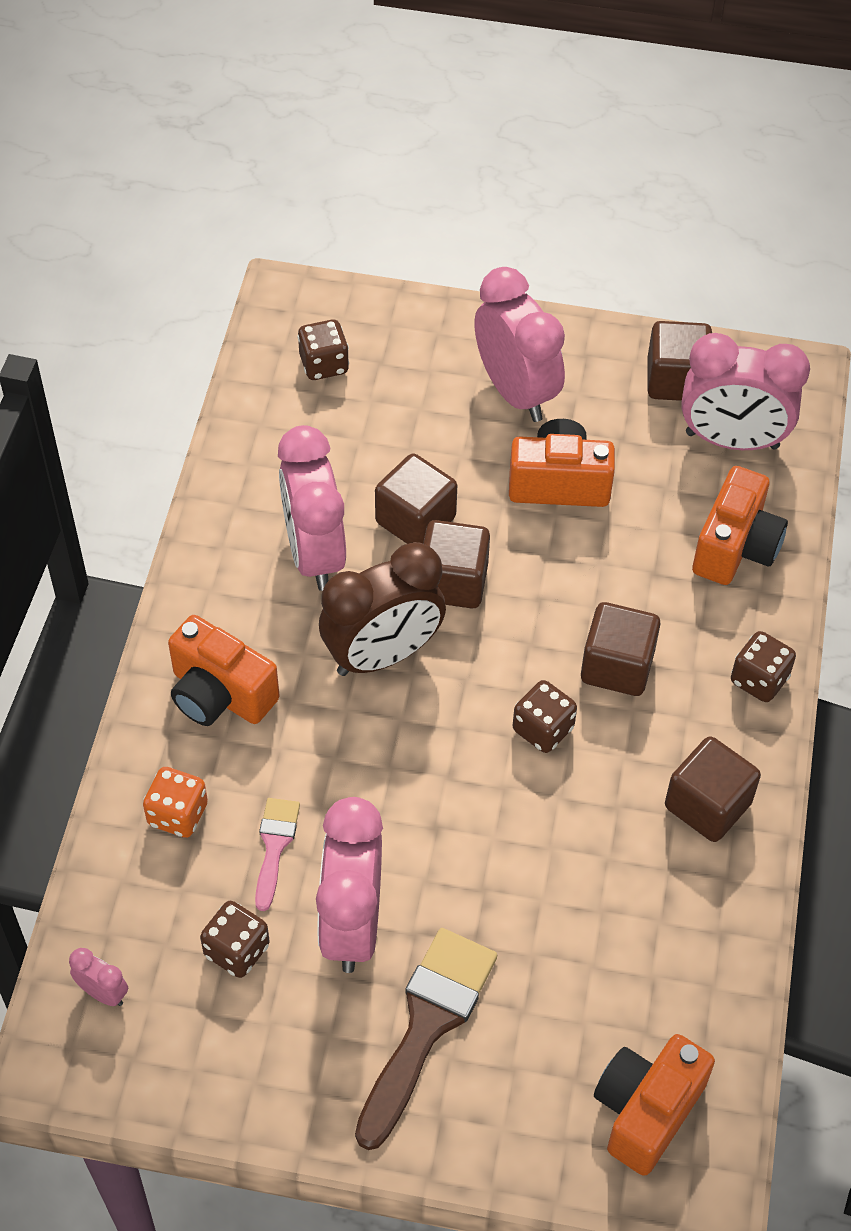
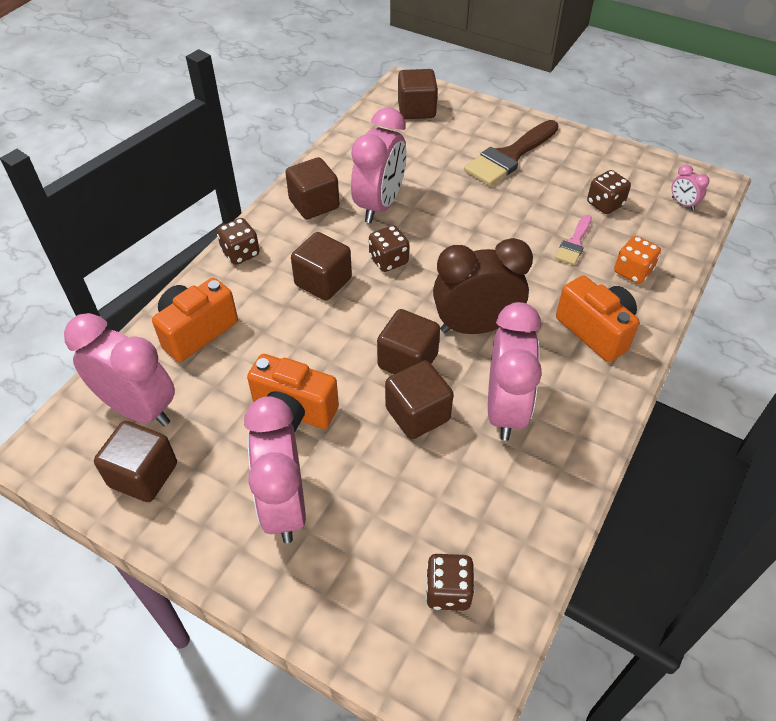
camera: 160 degrees left, 5 degrees down
(352, 923) = (537, 201): pink clock -> pink clock (379, 205)
(646, 1111) = (416, 110): orange camera -> brown cube

